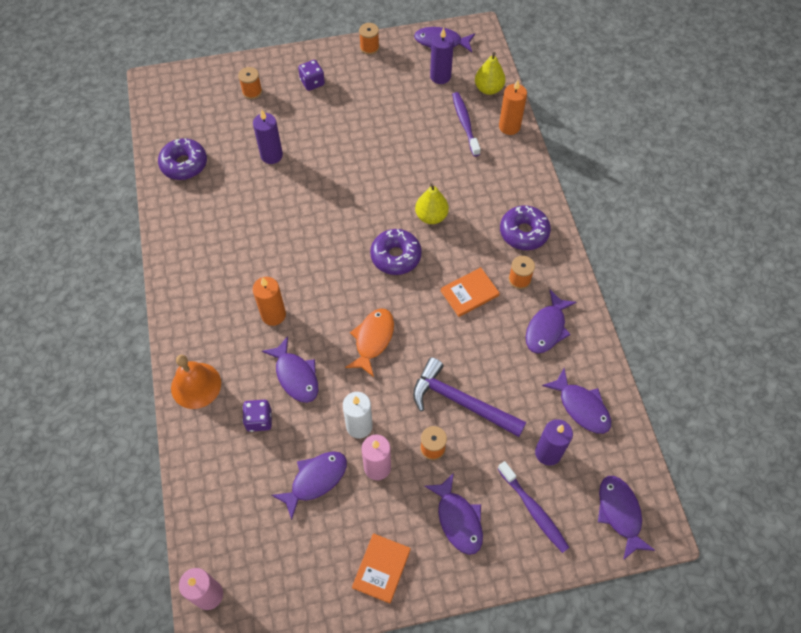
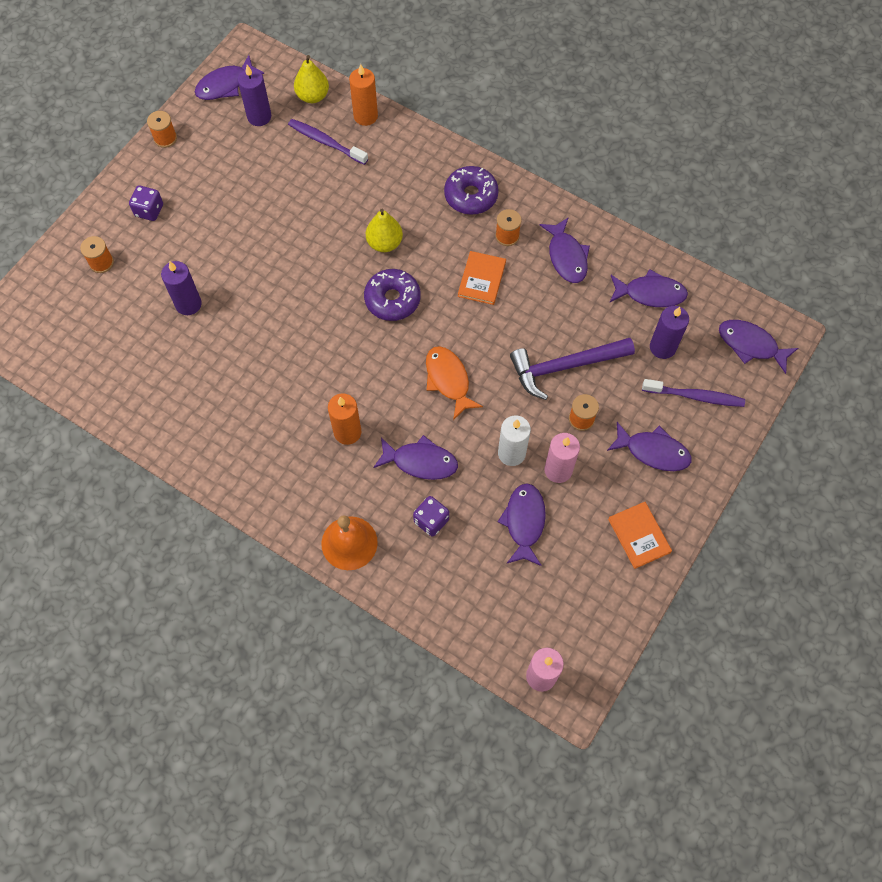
camera: 45 degrees left, 5 degrees up
(184, 164) = (115, 378): purple donut -> none

